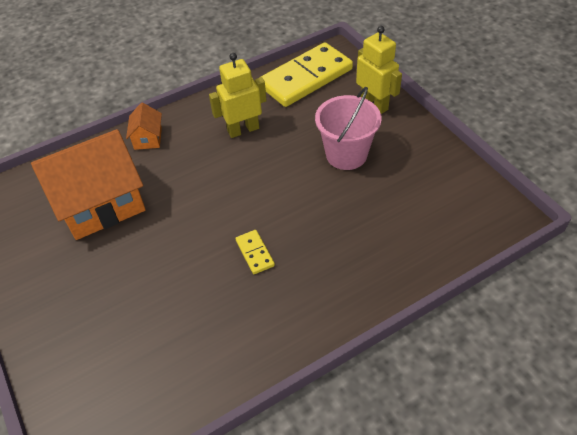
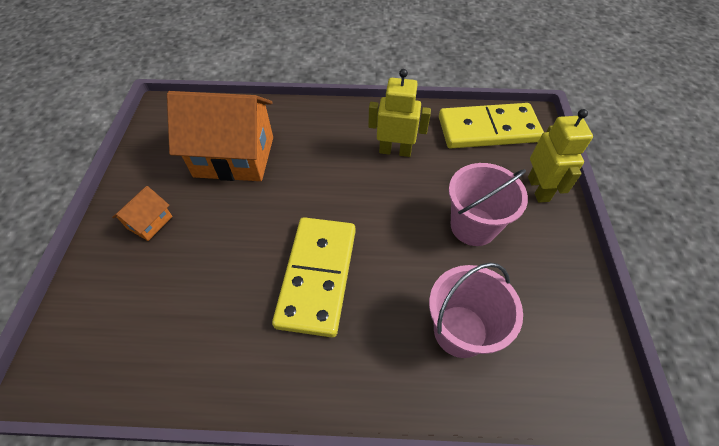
camera: 30 degrees right, 5 degrees up
(148, 138) = (312, 118): orange house -> orange house (150, 222)
(254, 253) = (317, 276): yellow domino -> yellow domino, size x2.38
(388, 228) = (460, 331): none -> pink bucket

